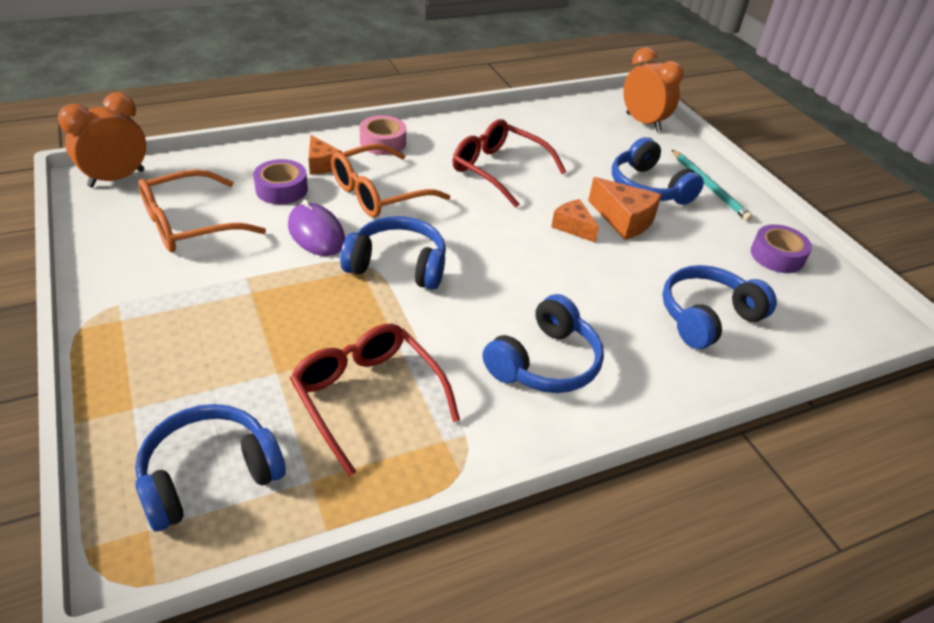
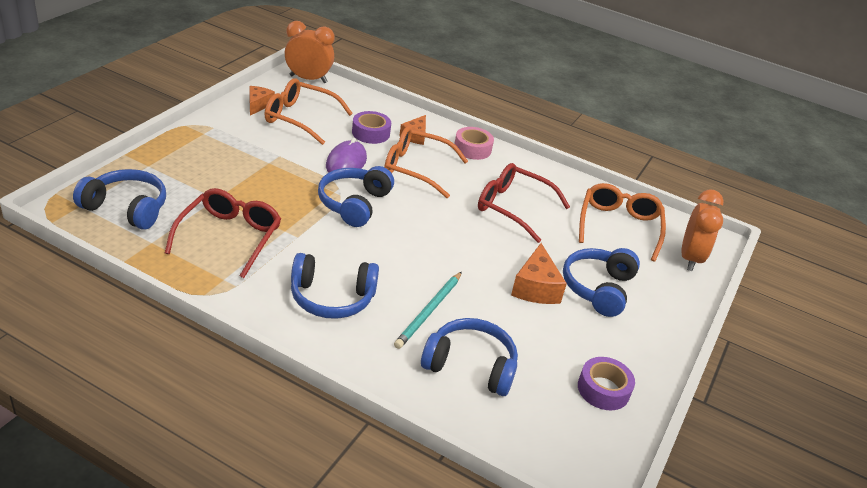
camera: 50 degrees right, 5 degrees down
(397, 265) = (354, 204): blue headphones -> blue headphones turned 135 degrees counterclockwise
(498, 170) = (512, 207): red glasses -> red glasses turned 60 degrees counterclockwise
(573, 227) = (492, 265): orange cheese -> orange cheese (258, 105)
(574, 131) = (619, 226): none -> orange glasses
(709, 187) = (648, 323): turquoise pencil -> turquoise pencil (429, 311)

